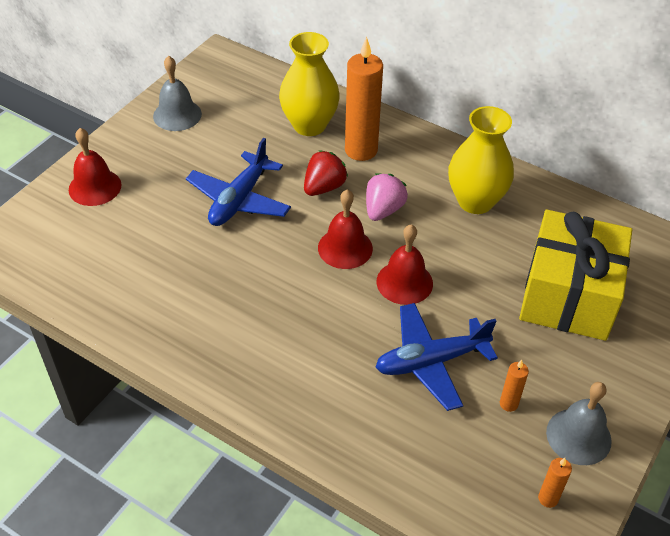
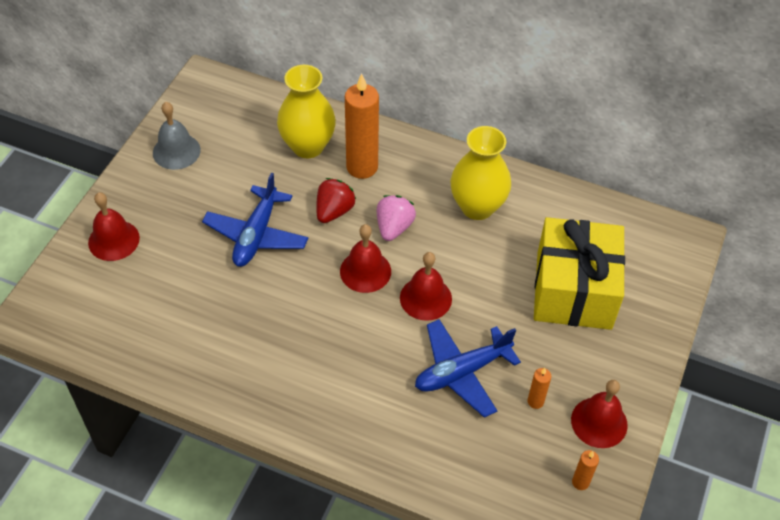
camera: 10 degrees left, 5 degrees up
(578, 436) = (599, 422): grey bell -> red bell

